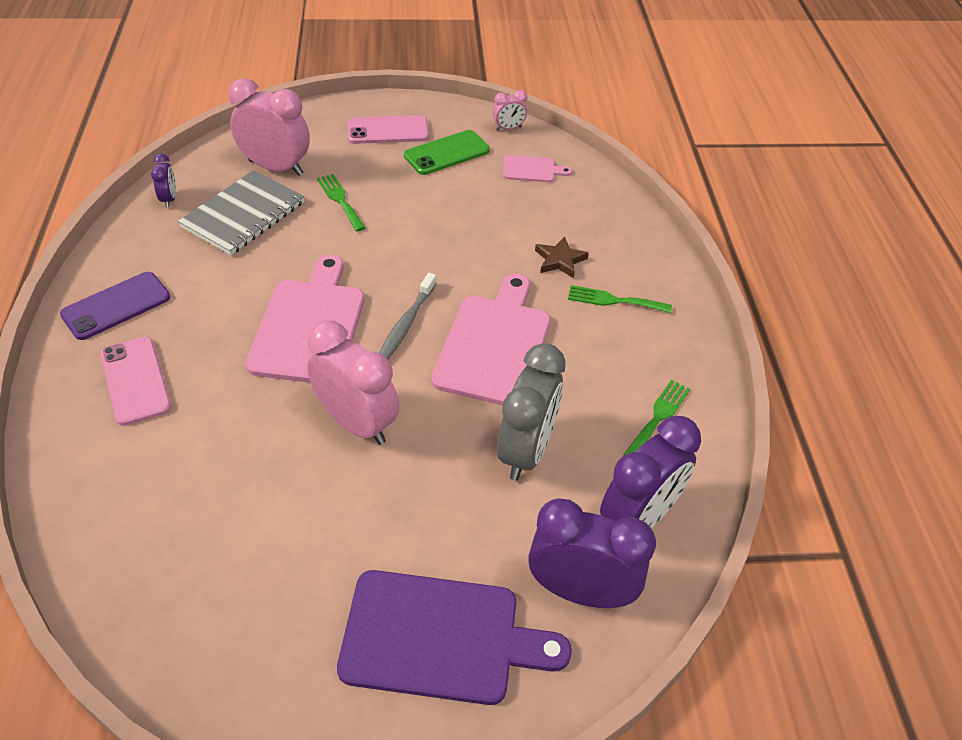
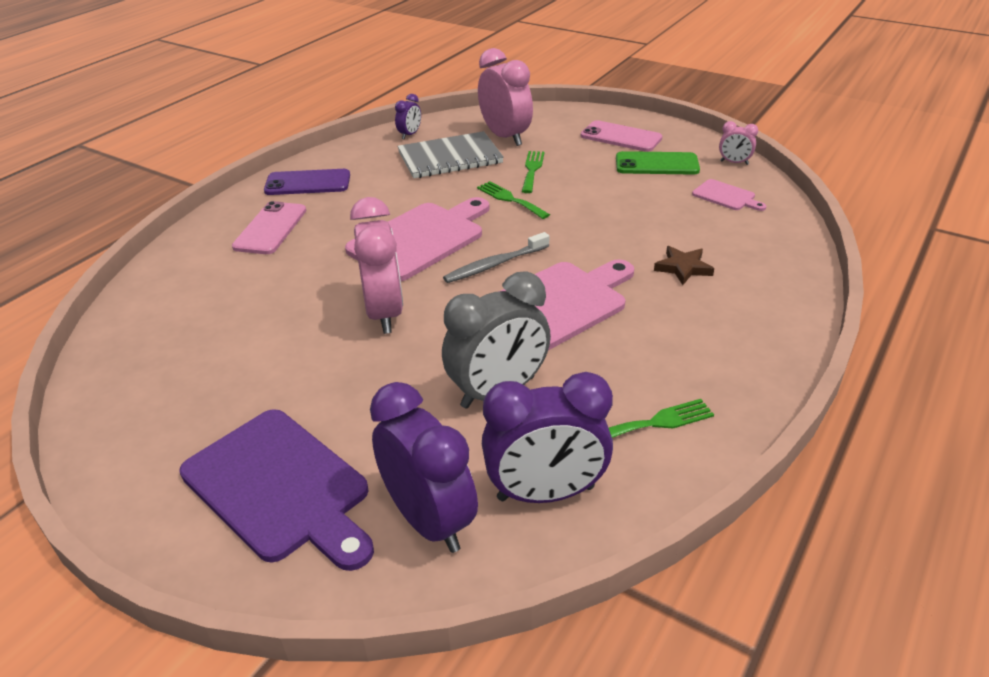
camera: 40 degrees right, 10 degrees down
(614, 300) = (706, 315): green fork -> green fork (510, 199)

